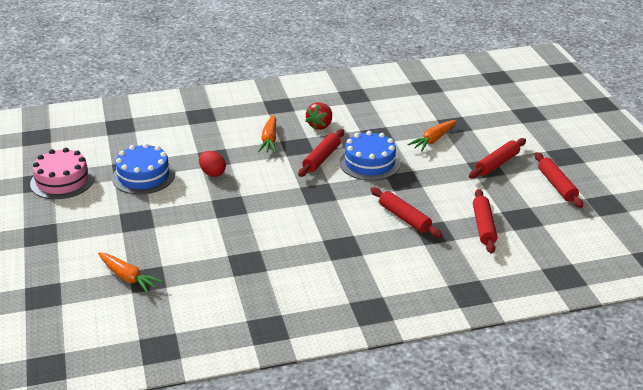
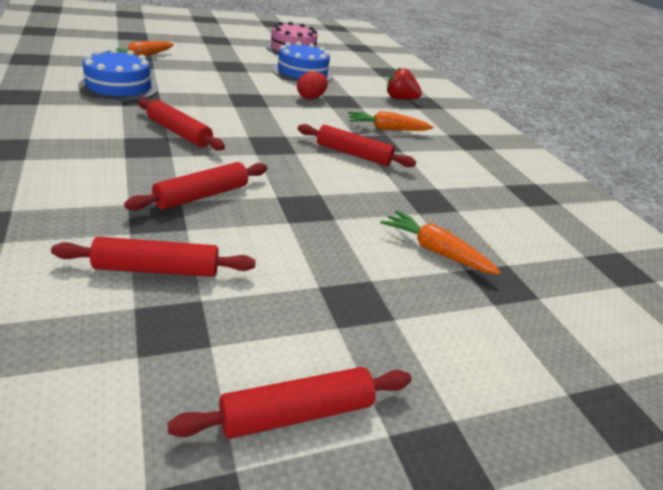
camera: 80 degrees right, 0 degrees up
(320, 125) = (434, 161): red strawberry -> red strawberry (400, 99)
(369, 163) = (348, 185): blue cake -> blue cake (119, 87)
(497, 164) = (373, 320): red rolling pin -> red rolling pin (179, 133)

